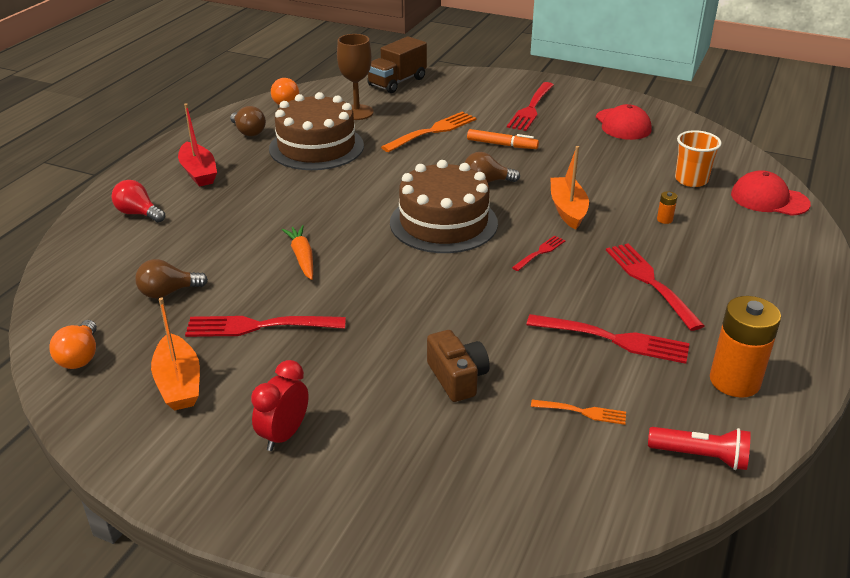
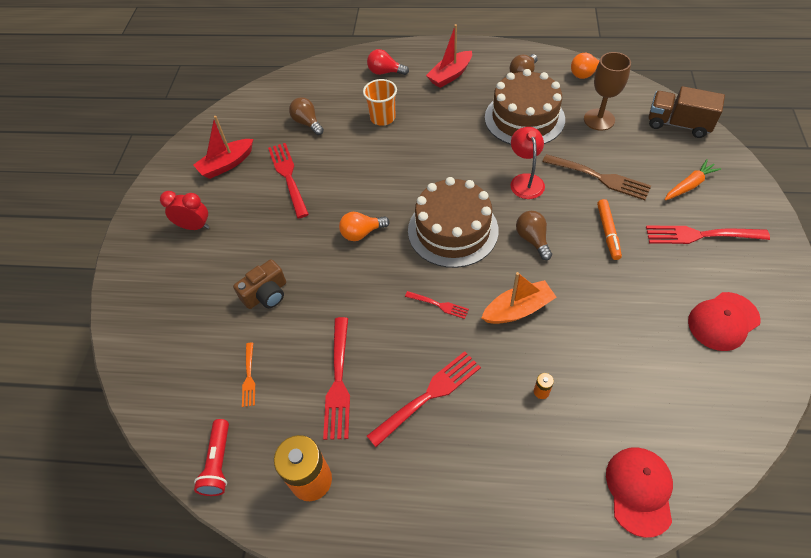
camera: 75 degrees right, 20 degrees up
(80, 357) = (238, 116): orange light bulb -> orange light bulb (361, 233)
(138, 213) = (385, 72): red light bulb -> red light bulb turned 90 degrees counterclockwise
(179, 383) = (227, 164): orange boat -> red boat
(302, 257) = (370, 168): orange carrot -> orange carrot (689, 185)
(406, 167) = (525, 180): none -> red lamp
(432, 131) = (599, 178): orange fork -> brown fork
(691, 180) = (636, 405): orange cup -> orange cup (382, 118)

